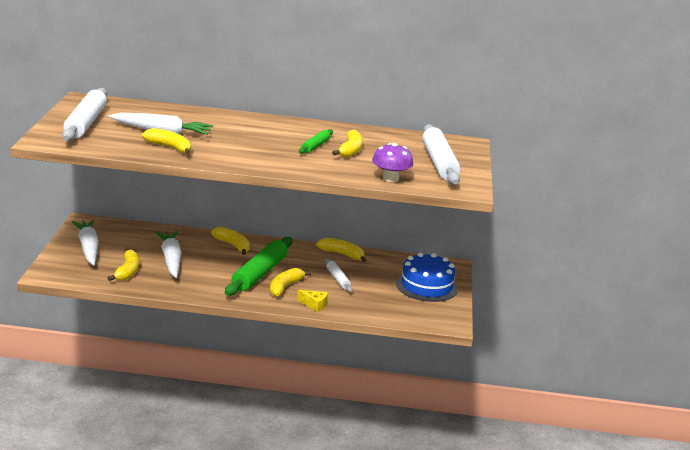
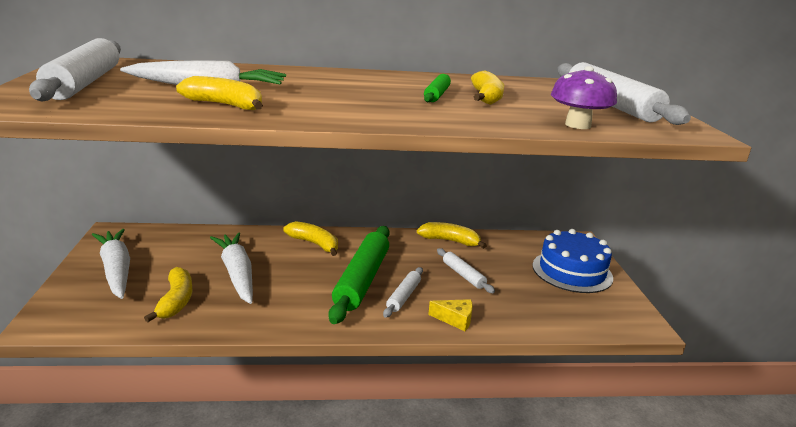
camera: 10 degrees left, 0 degrees up
(285, 287) = (403, 296): yellow banana -> white rolling pin

